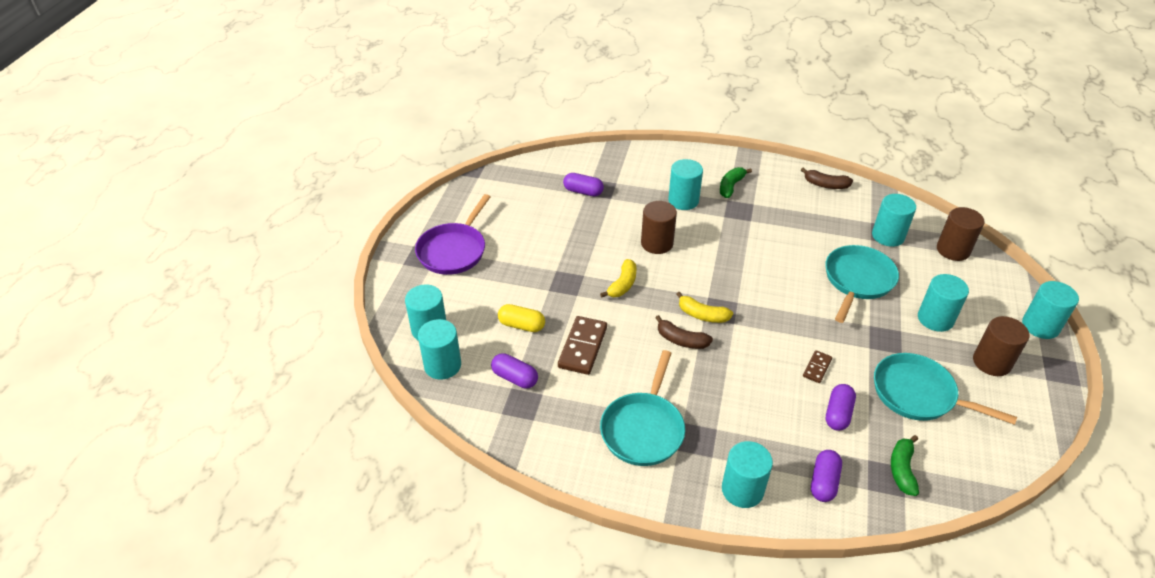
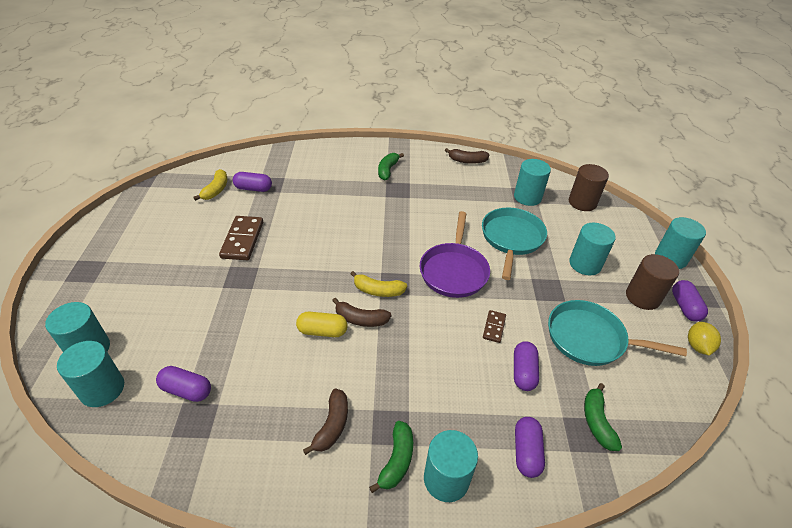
camera: 15 degrees left, 0 degrees up
(453, 250) = (121, 259): purple pan -> purple pan (454, 271)
(521, 325) = (194, 329): yellow capsule -> yellow capsule (322, 331)
(582, 347) = (260, 342): brown domino -> brown domino (242, 240)
(622, 284) = (297, 271): yellow banana -> yellow banana (216, 190)
(643, 429) = (332, 425): turquoise pan -> brown banana
(657, 243) = (327, 227): brown cylinder -> none
(683, 200) = (347, 186): turquoise cylinder -> none
(699, 467) = (396, 460): none -> green banana
(1037, 420) = (697, 346): none -> yellow lemon
(1038, 379) = (685, 307): none -> purple capsule

